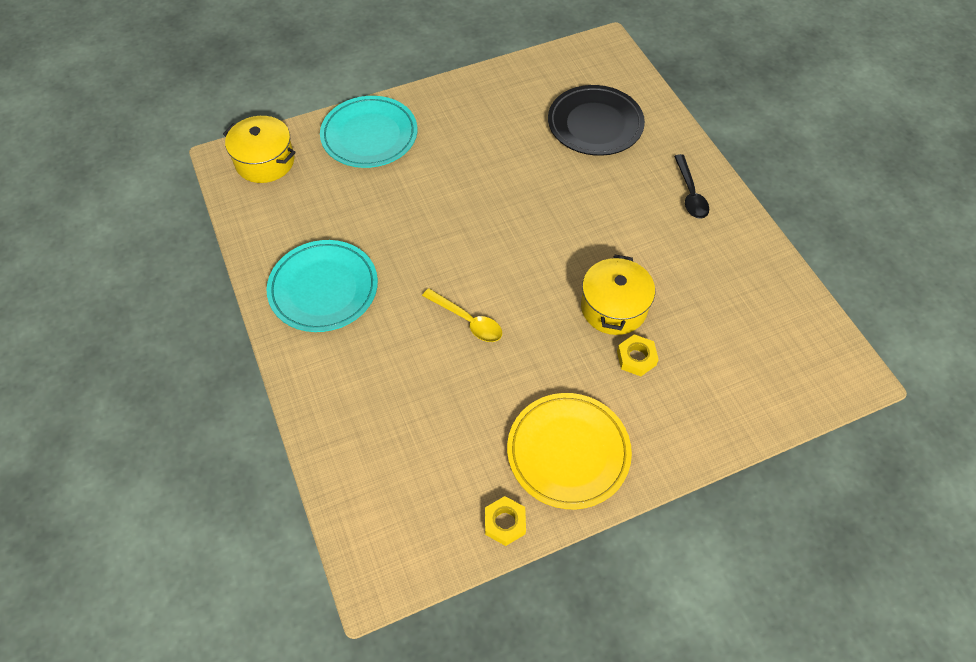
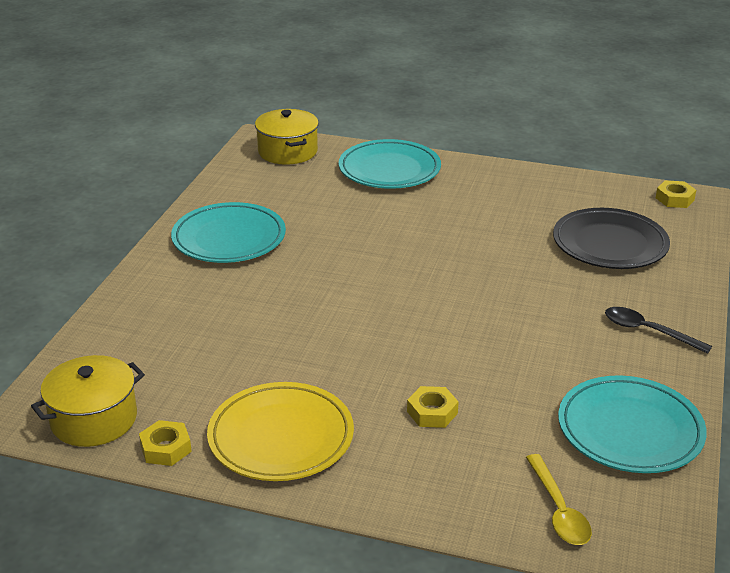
camera: 40 degrees right, 25 degrees down
(467, 321) = (314, 311): yellow spoon -> yellow spoon (558, 510)
(593, 52) = (674, 199): none -> yellow nut
(613, 307) = (458, 368): yellow pot -> yellow pot (94, 419)
(690, 194) = (648, 331): black spoon -> black spoon turned 90 degrees clockwise
(756, 288) = (630, 430): none -> turquoise plate

